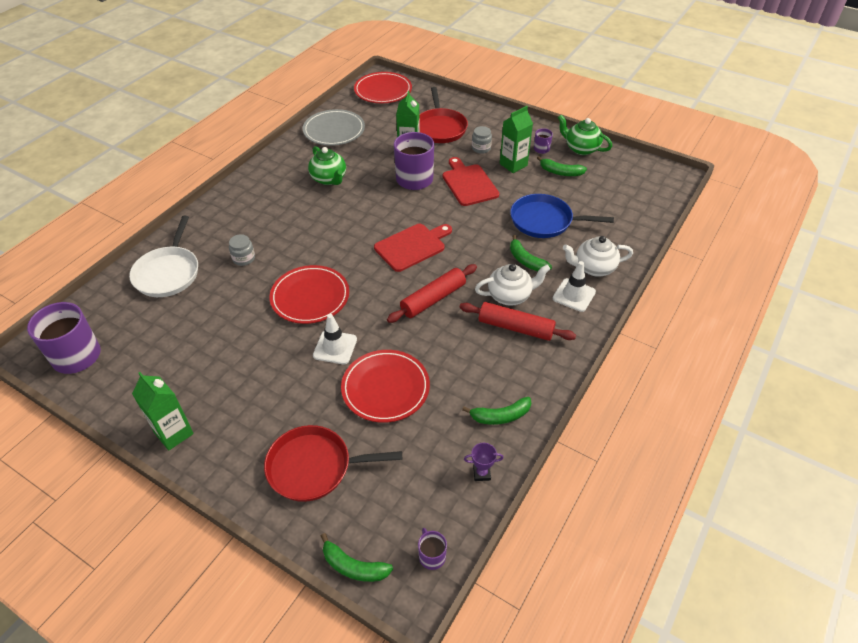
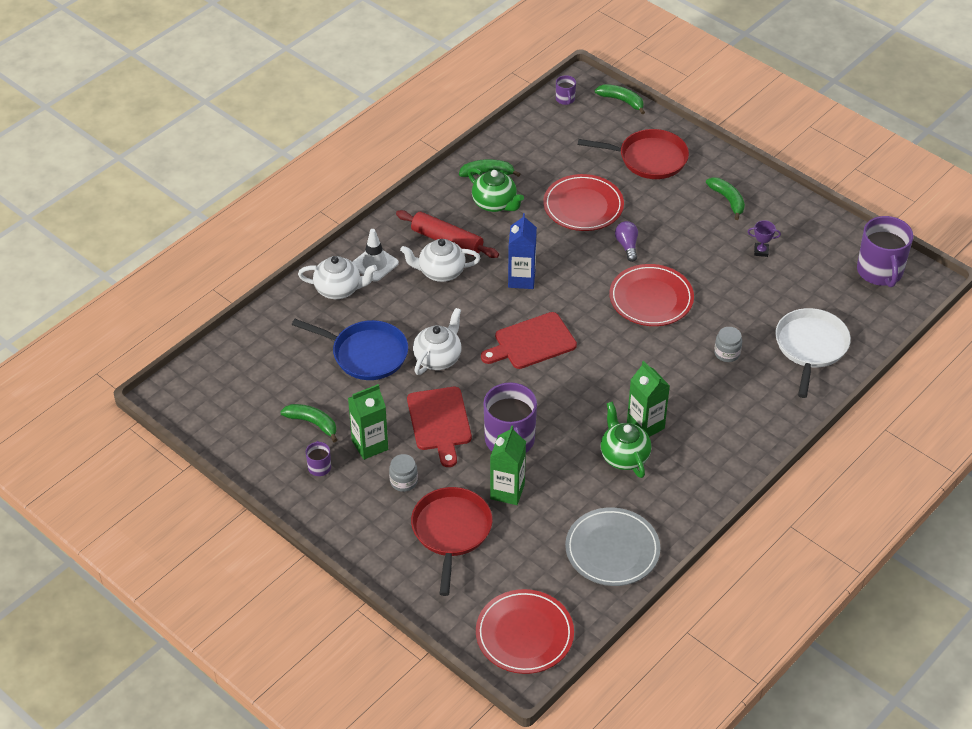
camera: 170 degrees left, 0 degrees up
(174, 433) = (769, 196): green carton -> green carton (645, 425)
(335, 347) = (627, 246): white traffic cone -> purple light bulb
(433, 299) = (521, 279): red rolling pin -> blue carton
(481, 473) = (515, 138): purple trophy -> purple trophy (761, 251)
(486, 225) = (438, 358): none -> white teapot
(526, 260) = (408, 308): green banana -> green banana (728, 200)
(581, 148) = (264, 460): green teapot -> green teapot (495, 204)

